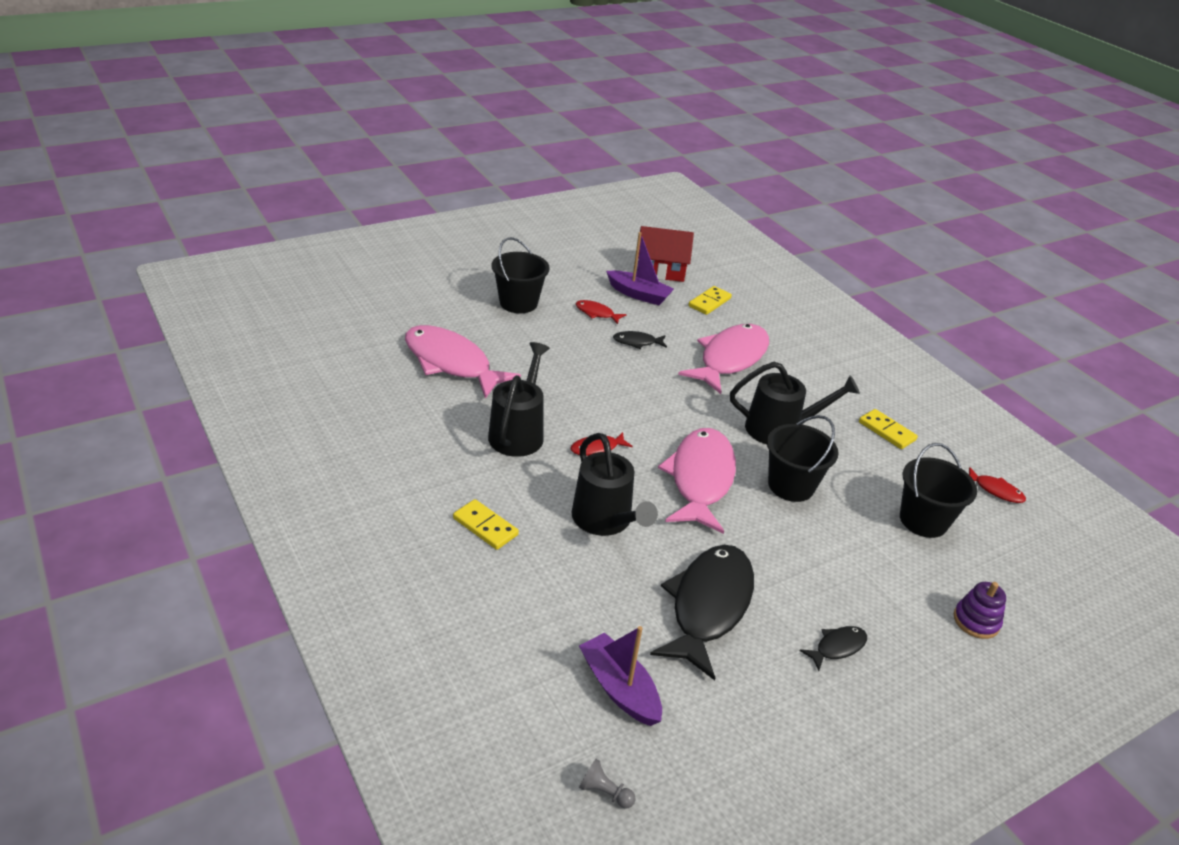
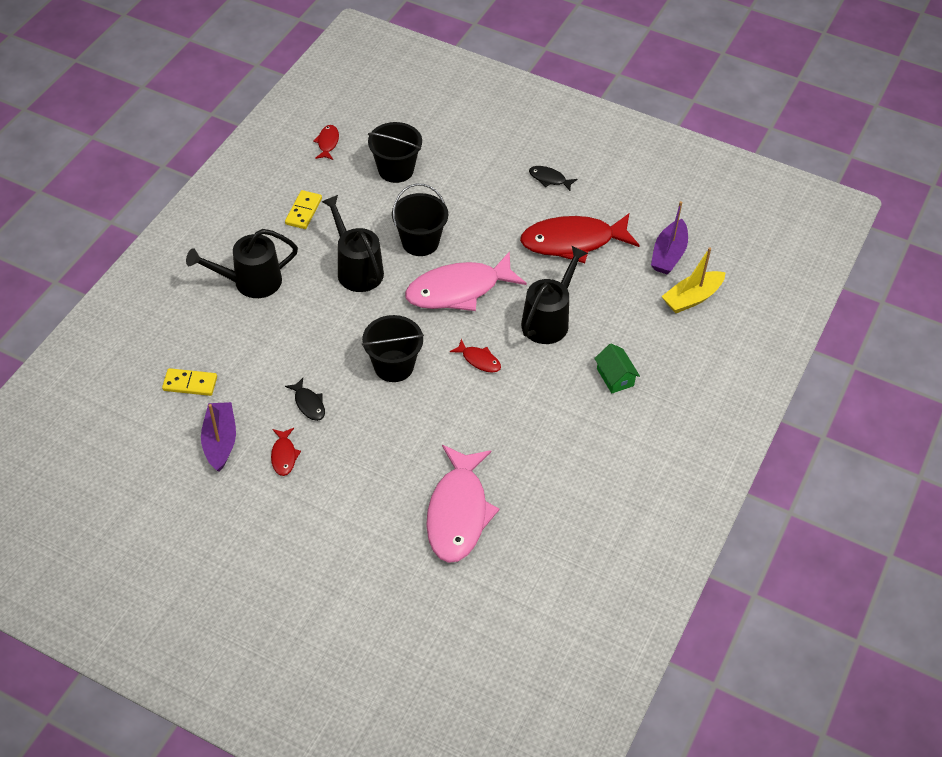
camera: 120 degrees left, 15 degrees up
(485, 526) = (615, 377): yellow domino -> green house
(518, 303) = (317, 524): black bucket -> black bucket (393, 366)
(518, 432) = (504, 415): black watering can -> black watering can (250, 282)
(530, 664) = (692, 298): none -> yellow boat
(605, 792) = (731, 233): grey pawn -> none
(661, 270) = (154, 447): red house -> none
(708, 606) = (573, 242): black fish -> red fish
(730, 359) = (280, 333): pink fish -> none
(976, 621) = (470, 129): purple stacking toy -> none

